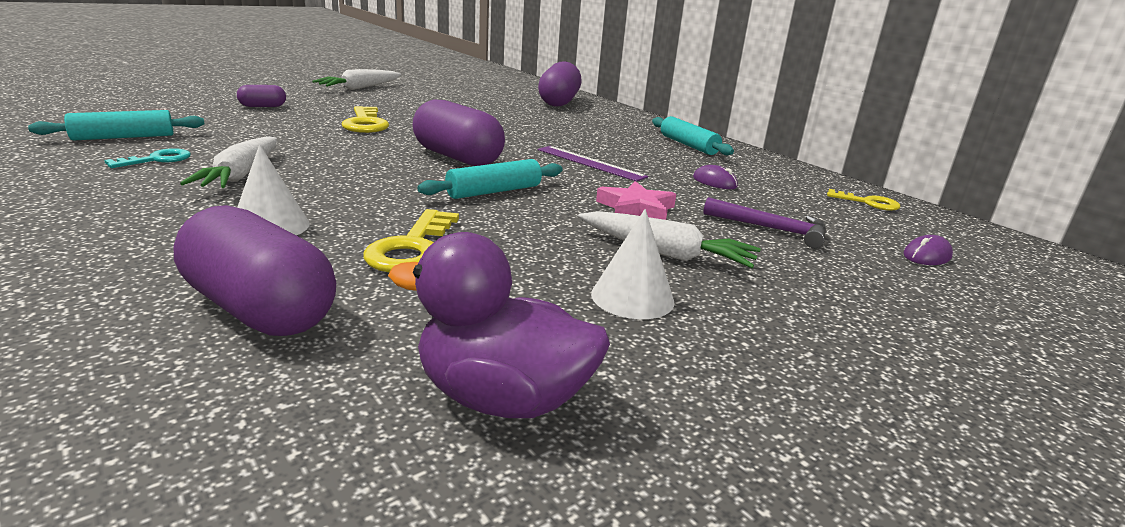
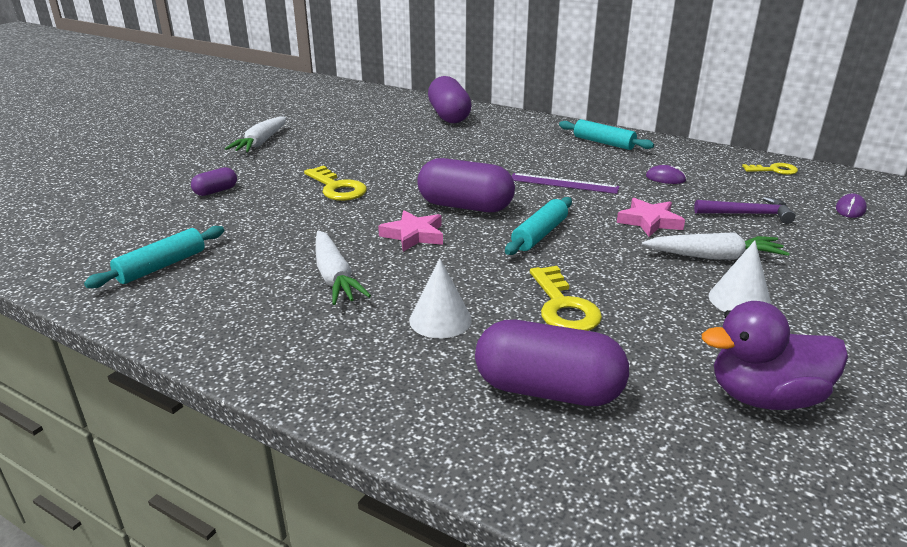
camera: 20 degrees left, 5 degrees up
(157, 160) = (238, 282): turquoise key -> none
(369, 165) = (414, 235): none -> pink star

